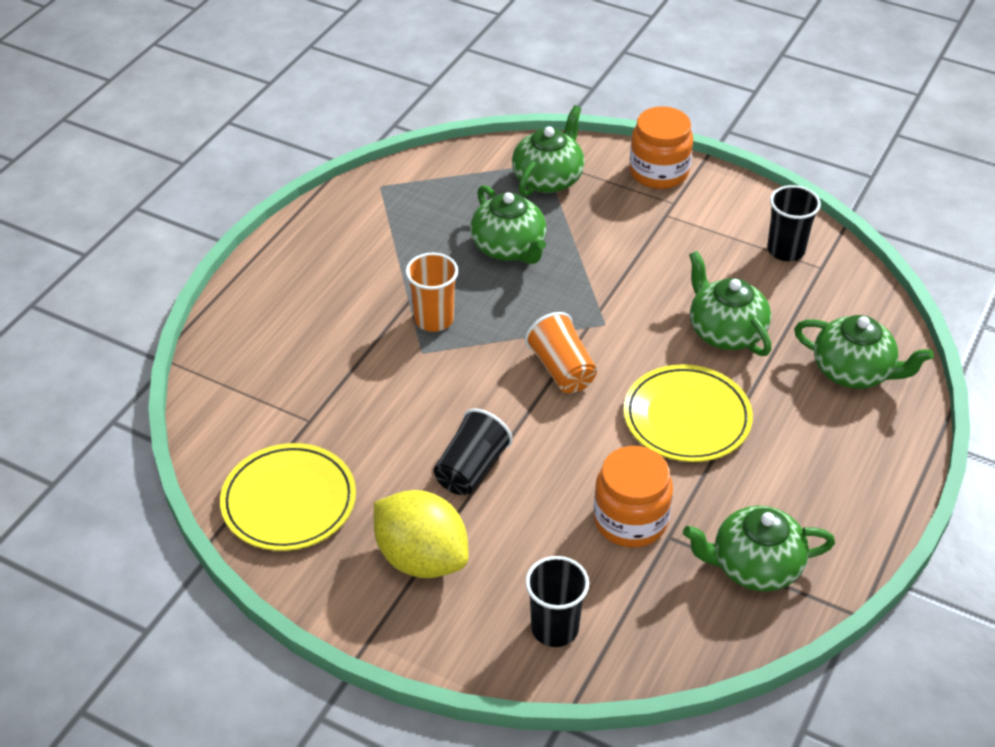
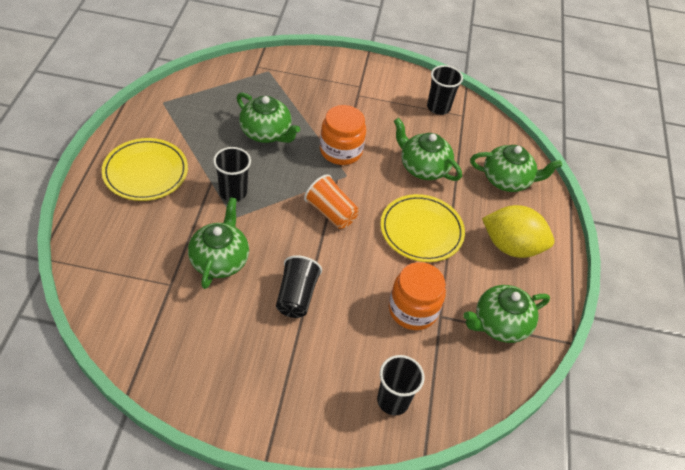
camera: 25 degrees left, 5 degrees up
(289, 501) = (176, 350): yellow plate -> yellow plate (145, 172)
(421, 558) = (286, 371): yellow lemon -> yellow lemon (511, 246)
(434, 319) = (233, 192): orange cup -> black cup
(548, 179) = (275, 81): green teapot -> green teapot (220, 260)
(659, 172) = (343, 67): orange jar -> orange jar (341, 151)

